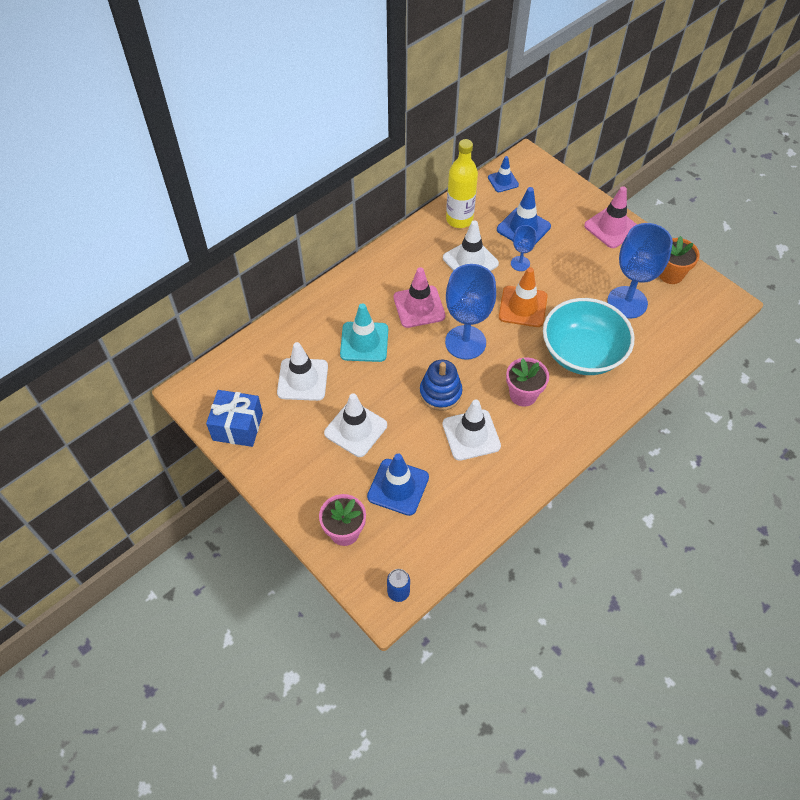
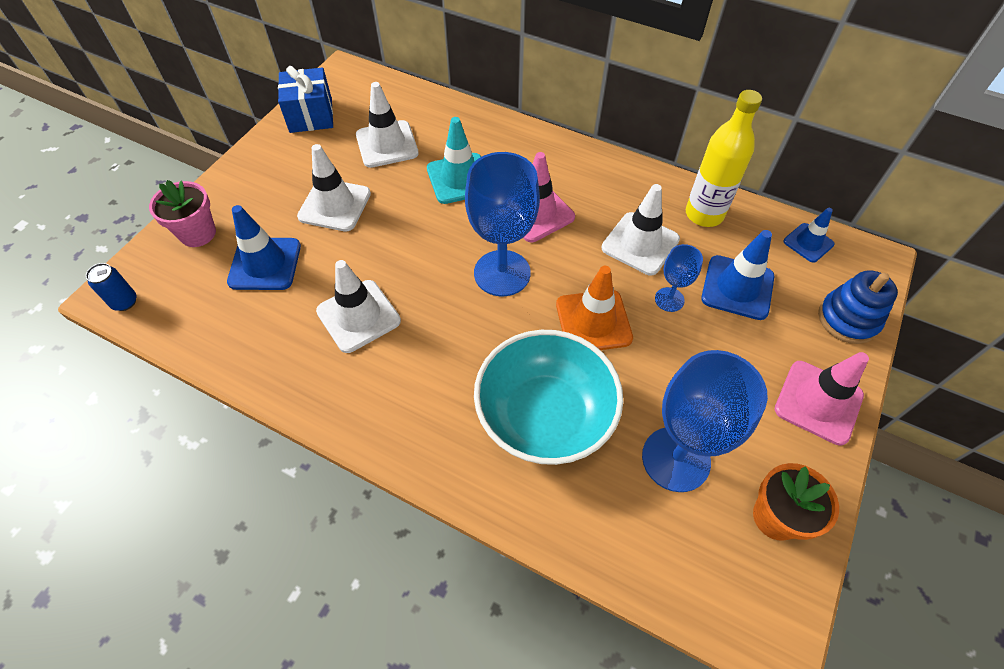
camera: 70 degrees right, 0 degrees up
(440, 393) = (412, 268): blue stacking toy -> blue stacking toy (848, 319)
(523, 394) = (442, 358): pink flower pot -> none

